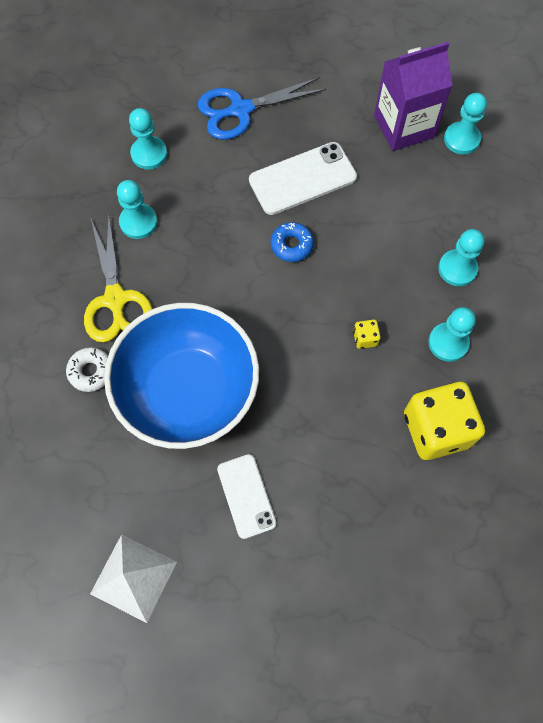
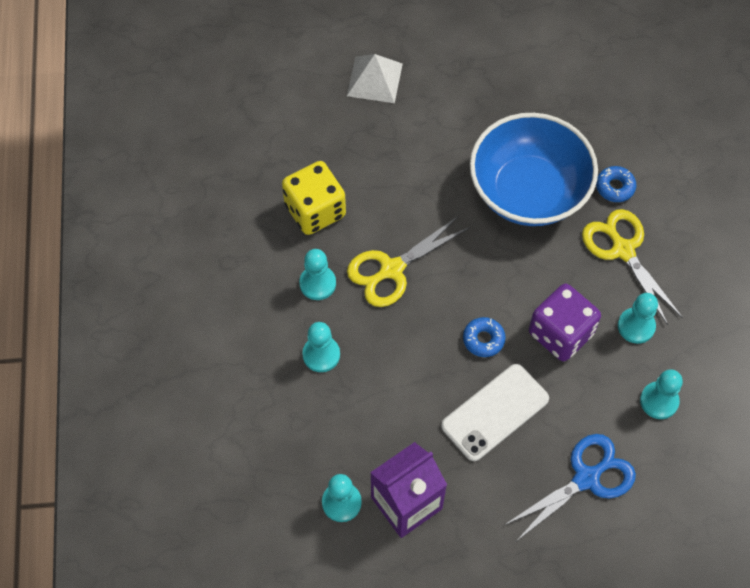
camera: 165 degrees right, 5 degrees down
(91, 371) = (615, 187): white donut -> blue donut
(133, 577) = (516, 60): white pyramid -> white pyramid (374, 79)
(214, 233) = (560, 333): none -> purple dice
(246, 496) = (453, 128): white phone -> none
(365, 338) = (392, 269): yellow dice -> yellow scissors

